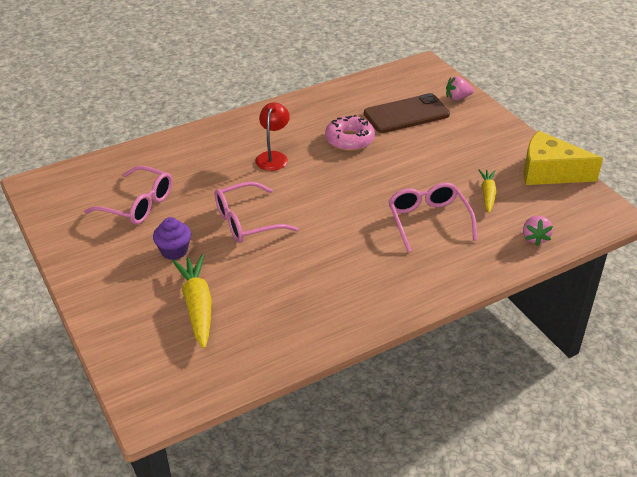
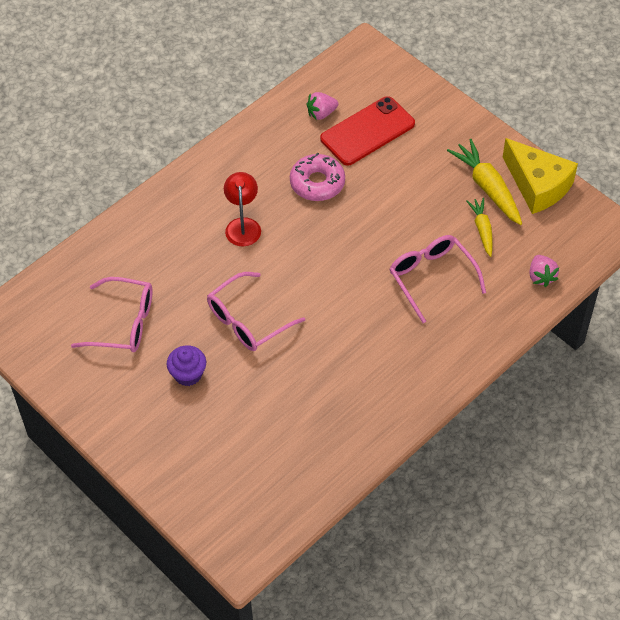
camera: 15 degrees left, 15 degrees up
(197, 306) = (239, 435): yellow carrot -> yellow carrot (488, 188)
(406, 114) = (367, 131): brown phone -> red phone
(457, 98) = (416, 94): pink strawberry -> pink strawberry (321, 113)
(549, 172) = (538, 185): yellow cheese -> yellow cheese turned 135 degrees counterclockwise

